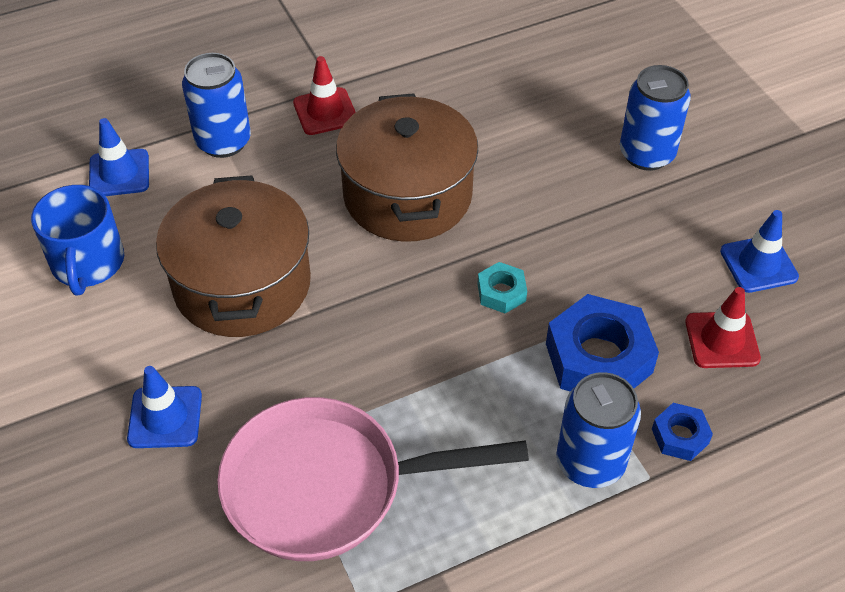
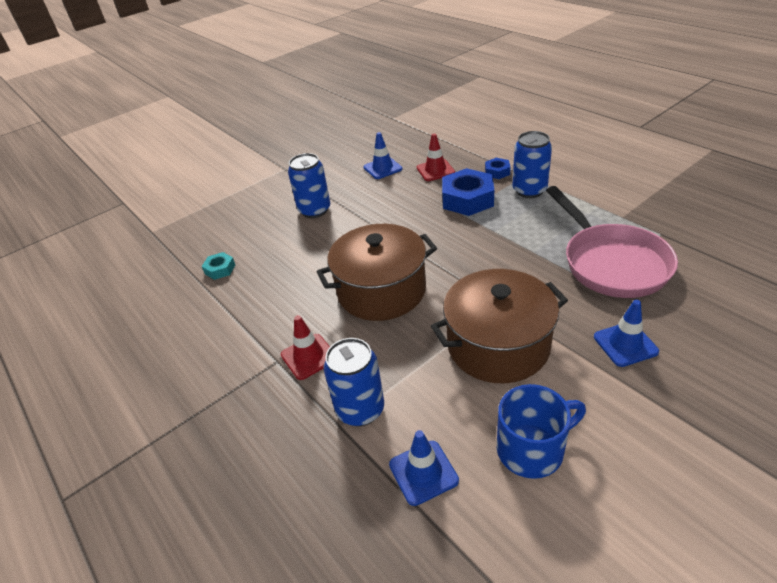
camera: 100 degrees left, 10 degrees down
(501, 292) = (442, 236): turquoise nut -> turquoise nut (220, 269)

